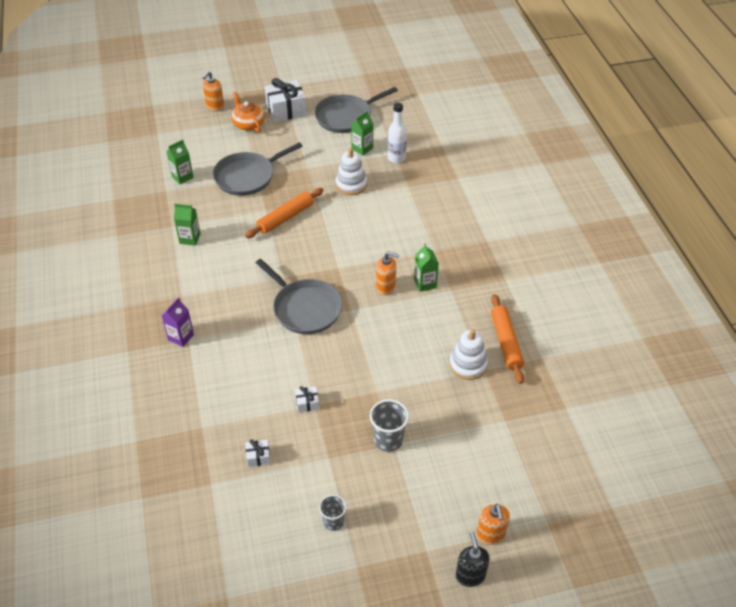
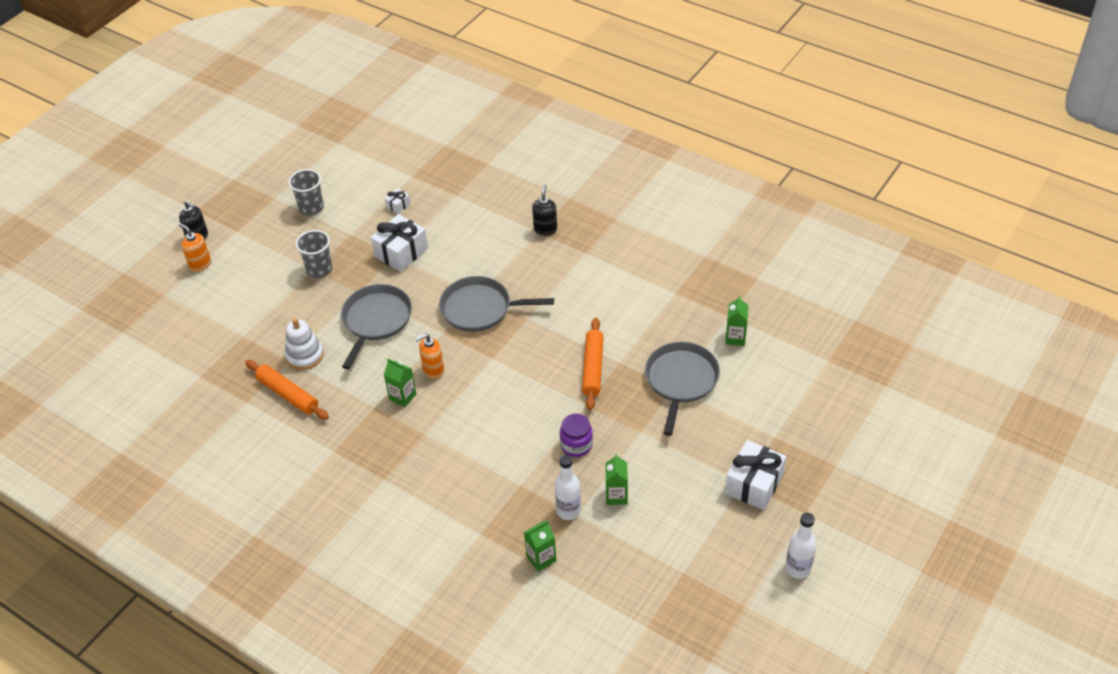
camera: 140 degrees right, 0 degrees up
(181, 337) = (545, 229): purple carton -> black soap dispenser
(190, 238) = (645, 294): green carton -> green carton (541, 558)
(215, 107) = (827, 431): orange soap dispenser -> none
(248, 124) = (765, 437): orange teapot -> none
(307, 403) = (401, 252): white gift -> white gift, size x2.13
(318, 71) = (798, 568): none -> white bottle
(333, 522) = (311, 208): grey cup -> grey cup, size x1.51
(346, 117) = (683, 525): grey pan -> grey pan (376, 321)
(351, 184) = (576, 445): white stacking toy -> purple jar

